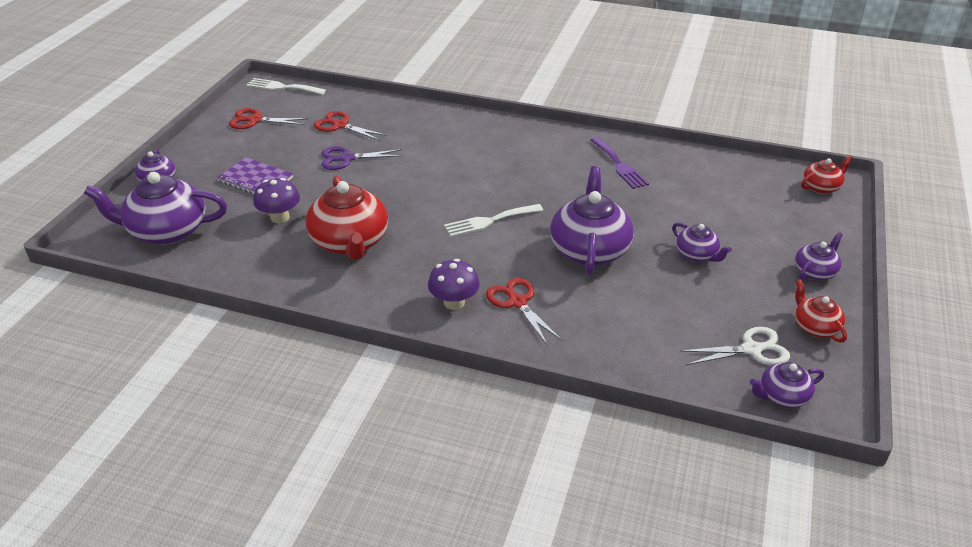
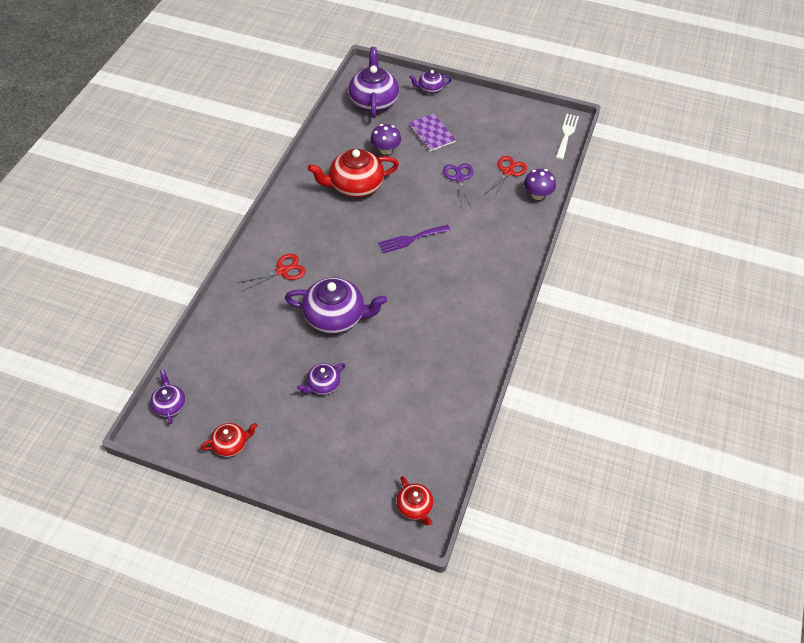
camera: 90 degrees right, 15 degrees up
(254, 120) = (512, 124): red scissors -> none
(255, 179) = (431, 134): purple notebook -> purple notebook turned 60 degrees counterclockwise
(454, 302) = (287, 238): purple mushroom -> purple mushroom (537, 195)
(489, 221) = (375, 260): white fork -> none
(619, 165) = (451, 351): purple fork -> purple fork (411, 239)
(752, 349) = (215, 398): white scissors -> none
(815, 272) = (293, 464): purple teapot -> none

